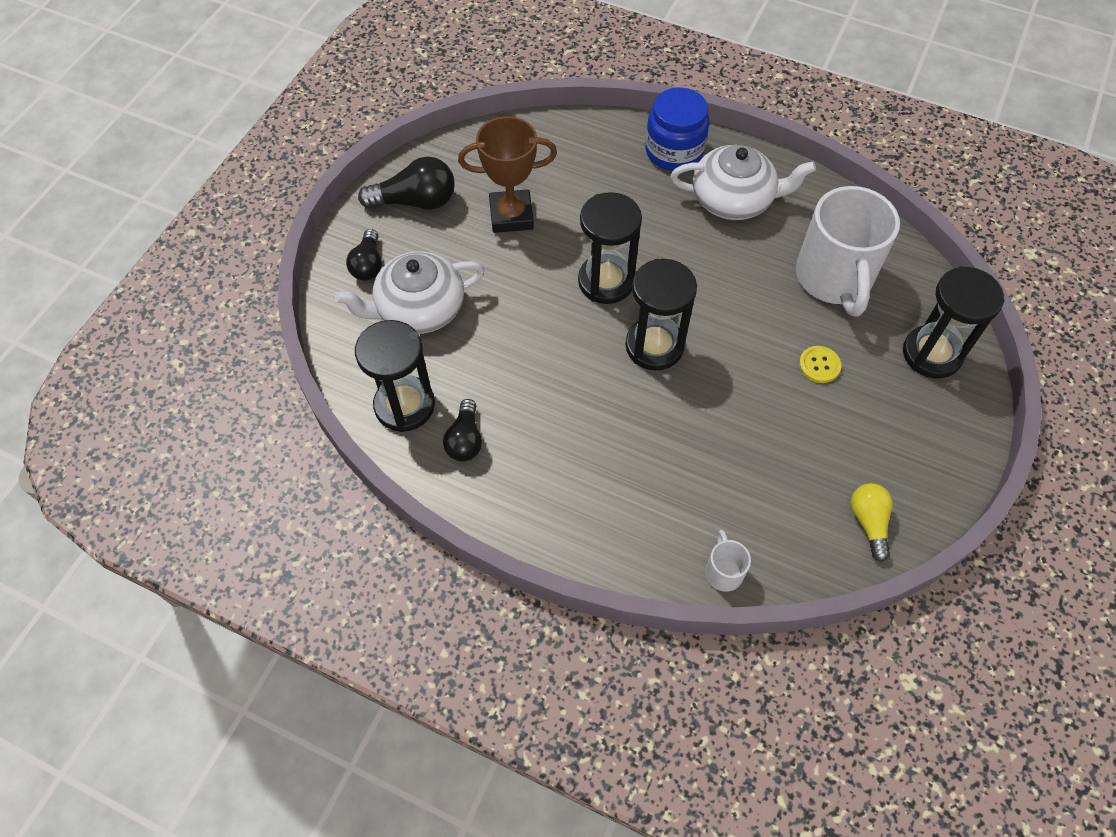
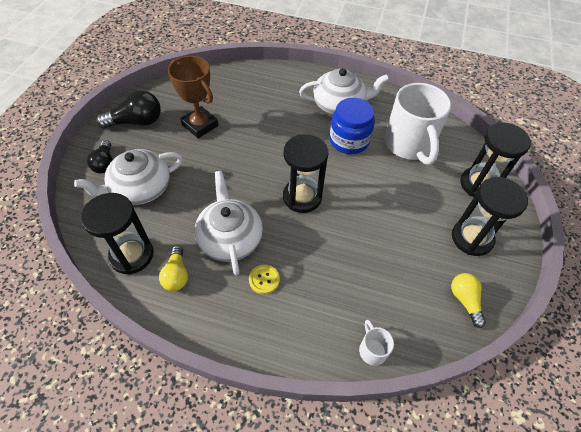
camera: 10 degrees left, 5 degrees down
(465, 440) = (176, 275): black light bulb -> yellow light bulb
(511, 215) = (200, 125): brown trophy -> brown trophy turned 60 degrees clockwise
(543, 396) = (230, 238): none -> white teapot
(606, 281) = (265, 159): black hourglass -> black hourglass (472, 238)
(674, 151) = (299, 80): blue jar -> blue jar (349, 140)
(819, 365) = (410, 198): yellow button -> yellow button (264, 279)

